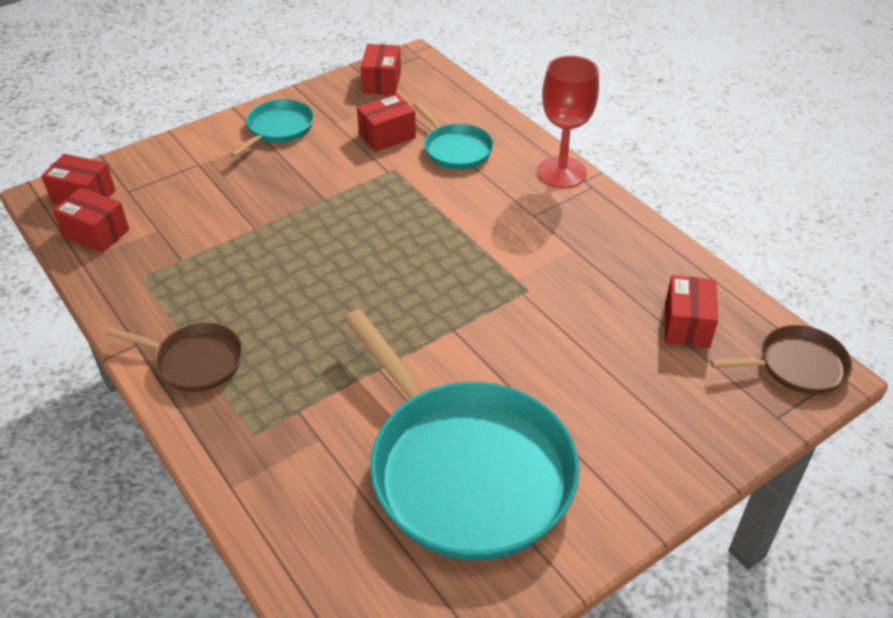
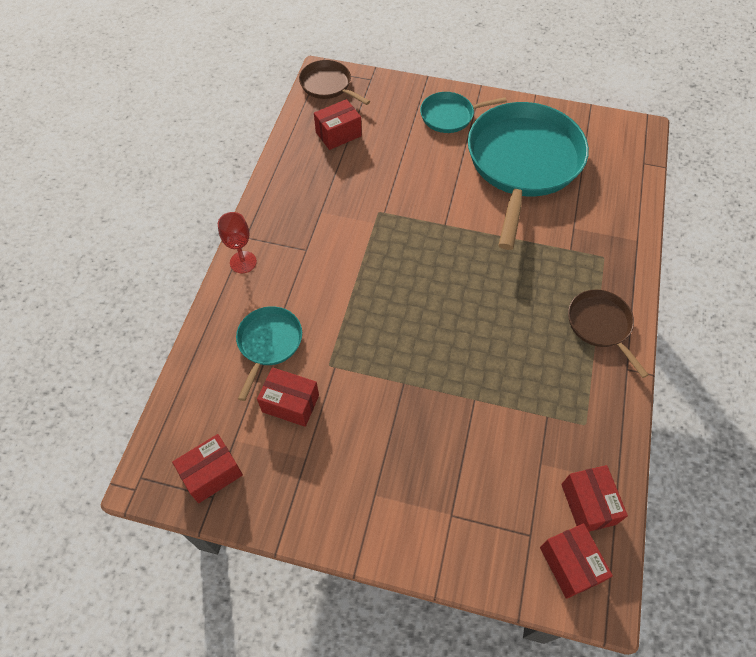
camera: 130 degrees left, 15 degrees up
(278, 128) = (351, 497): turquoise pan -> turquoise pan (449, 116)
(561, 172) = (243, 262): red goblet -> red goblet, size x0.62

